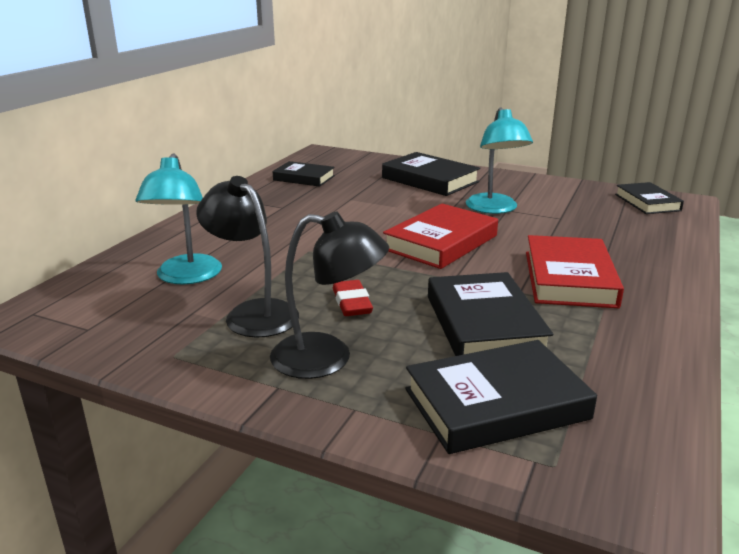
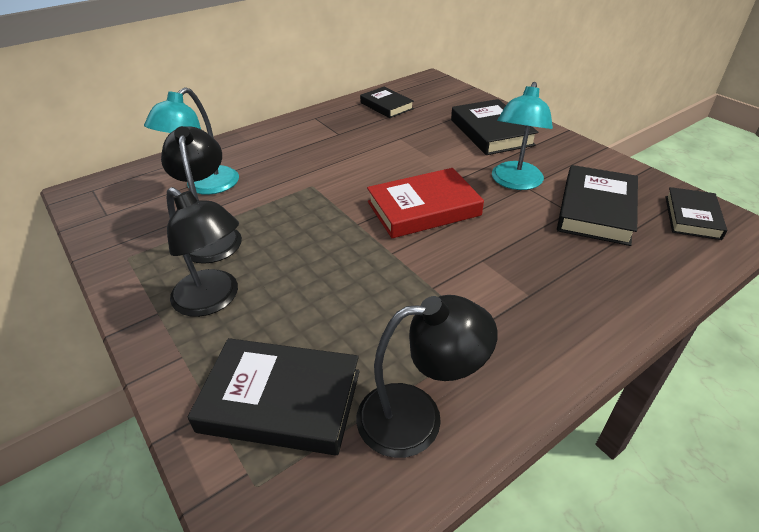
camera: 30 degrees right, 15 degrees up
(352, 303) = (286, 251): red eraser -> none
(484, 324) = (362, 312): black book -> black book (596, 210)
(569, 278) = (495, 289): red book -> none
(618, 373) = (417, 417): none -> black lamp

